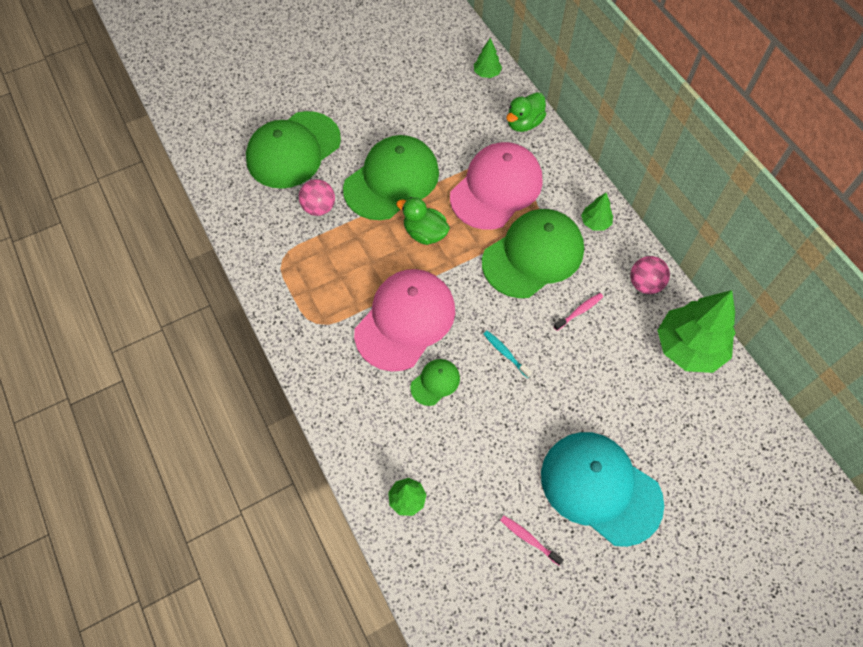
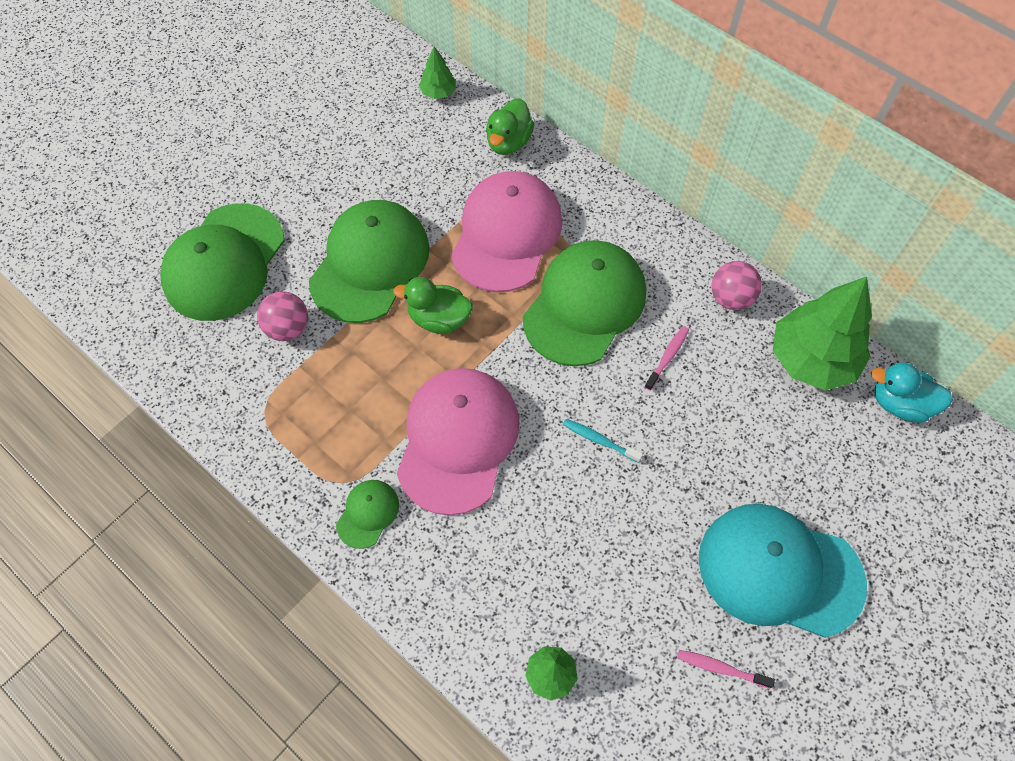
camera: 20 degrees left, 0 degrees up
(435, 382) = (527, 508): green cap -> green cap (368, 513)
(595, 222) = (643, 240): green tree -> none
(744, 401) = (899, 404): none -> turquoise duck

